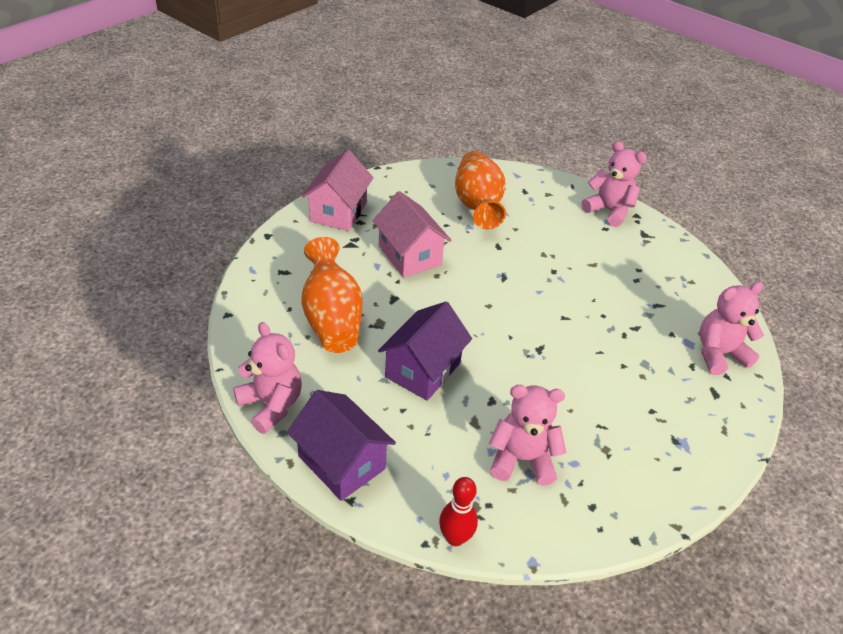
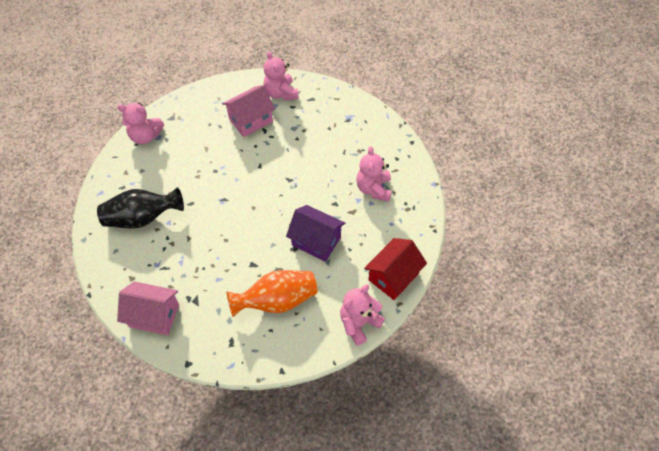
camera: 90 degrees left, 15 degrees up
(341, 462) = (393, 276): purple house -> red house
(409, 255) = (205, 259): pink house -> pink house (251, 120)
(455, 538) = (428, 217): red bowling pin -> none
(477, 206) = (142, 218): orange vase -> black vase
(608, 211) = (146, 136): pink teddy bear -> pink teddy bear turned 120 degrees counterclockwise

